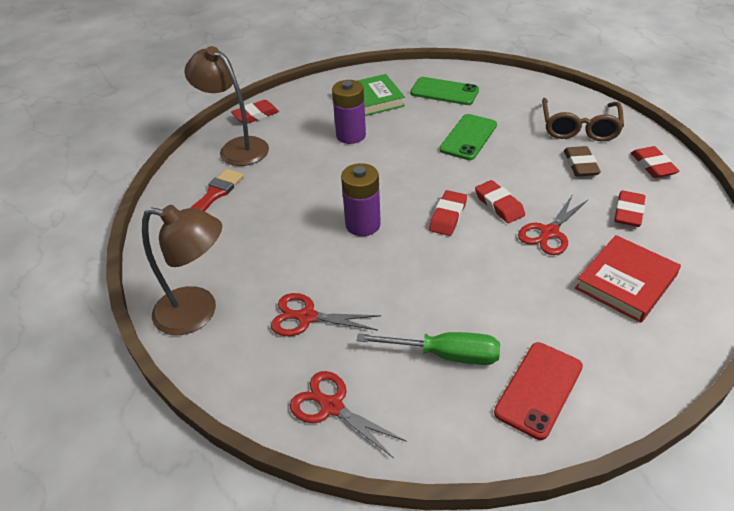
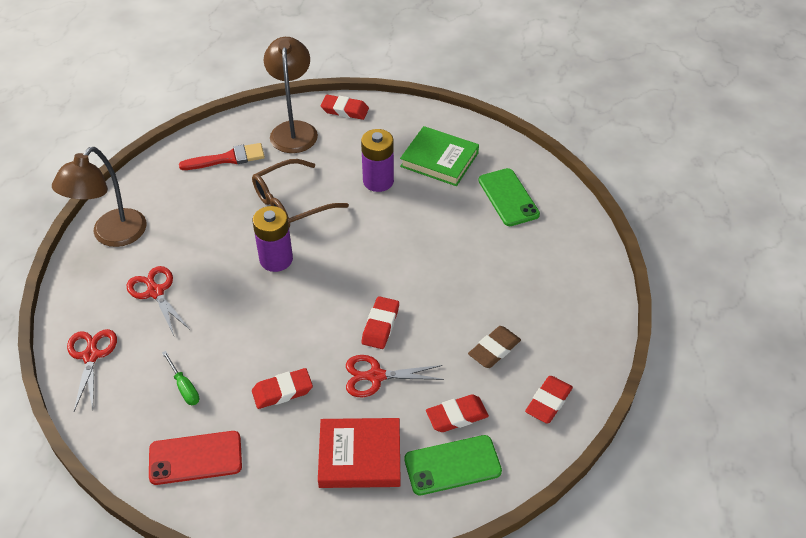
camera: 45 degrees right, 5 degrees up
(198, 312) = (112, 236): brown lamp -> brown lamp turned 60 degrees clockwise
(445, 355) = (184, 387): green screwdriver -> green screwdriver, size x0.60
(448, 216) = (334, 302): red eraser -> red eraser (282, 391)
(468, 137) = (455, 253): green phone -> green phone (452, 465)
(579, 127) = (555, 319): brown glasses -> brown glasses (292, 203)

